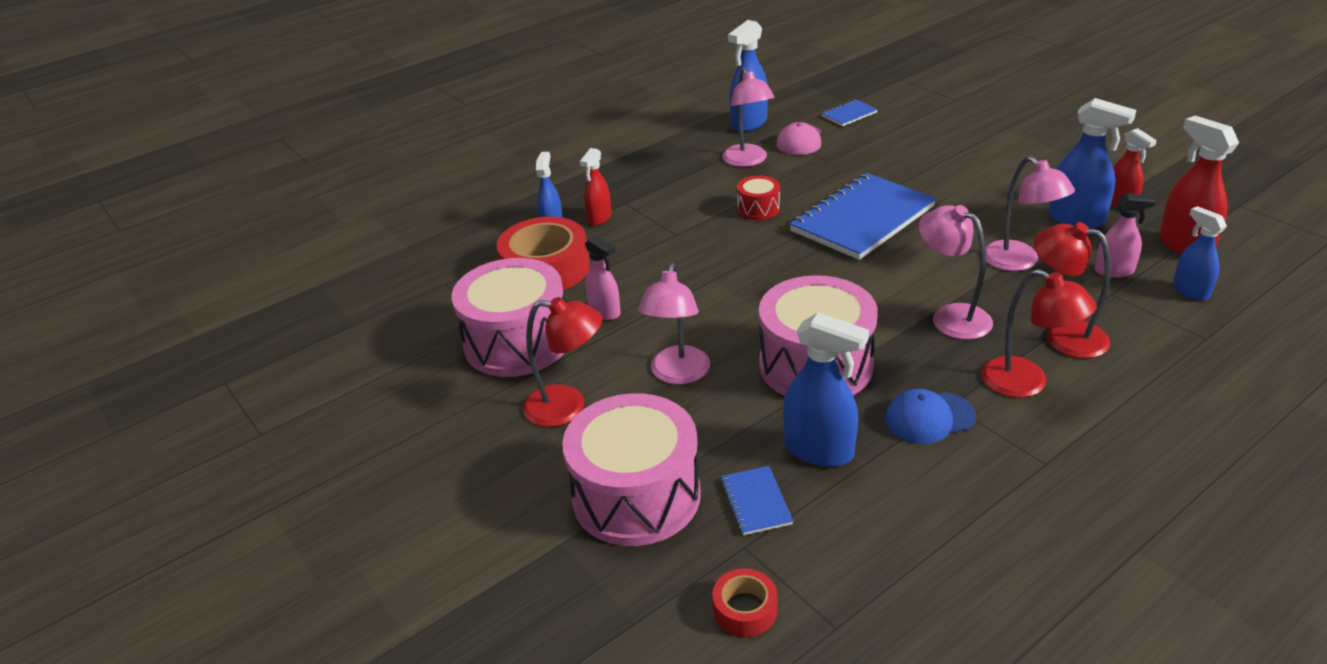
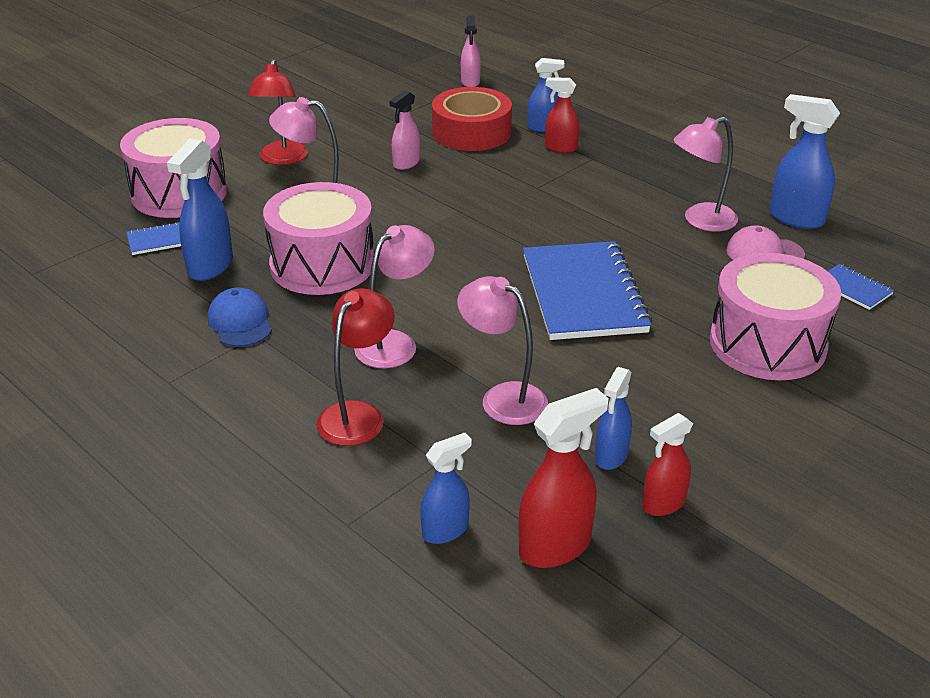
camera: 80 degrees right, 0 degrees up
(517, 342) = (365, 132): pink drum -> pink drum (767, 344)
(745, 609) = (60, 239): red tape -> none
(758, 209) = (594, 230): red drum -> none
(862, 219) = (584, 294): blue notebook -> blue notebook turned 45 degrees clockwise
(1018, 262) = (503, 398): pink lamp -> pink lamp turned 75 degrees clockwise
(1026, 383) = (281, 382): red lamp -> none
(1076, 219) = (611, 456): blue spray bottle -> blue spray bottle, size x0.64
(1114, 271) = (487, 471): pink spray bottle -> pink spray bottle (470, 82)

